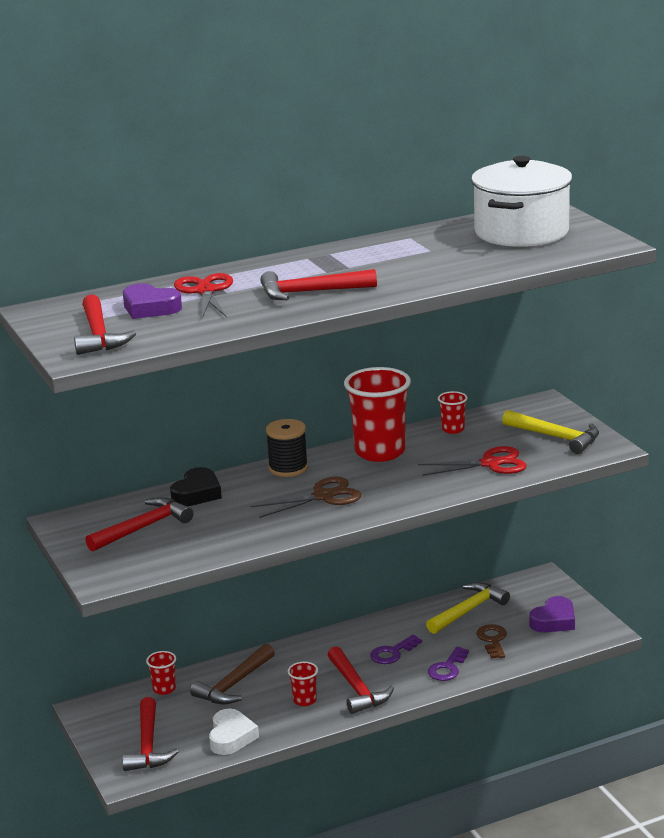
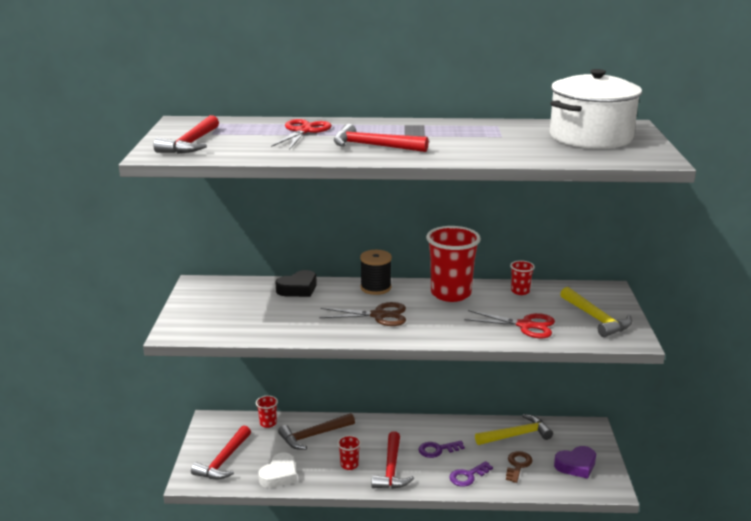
camera: 25 degrees right, 0 degrees up
(143, 528) = (239, 303): red hammer -> none
(150, 308) = (251, 134): purple heart -> none

